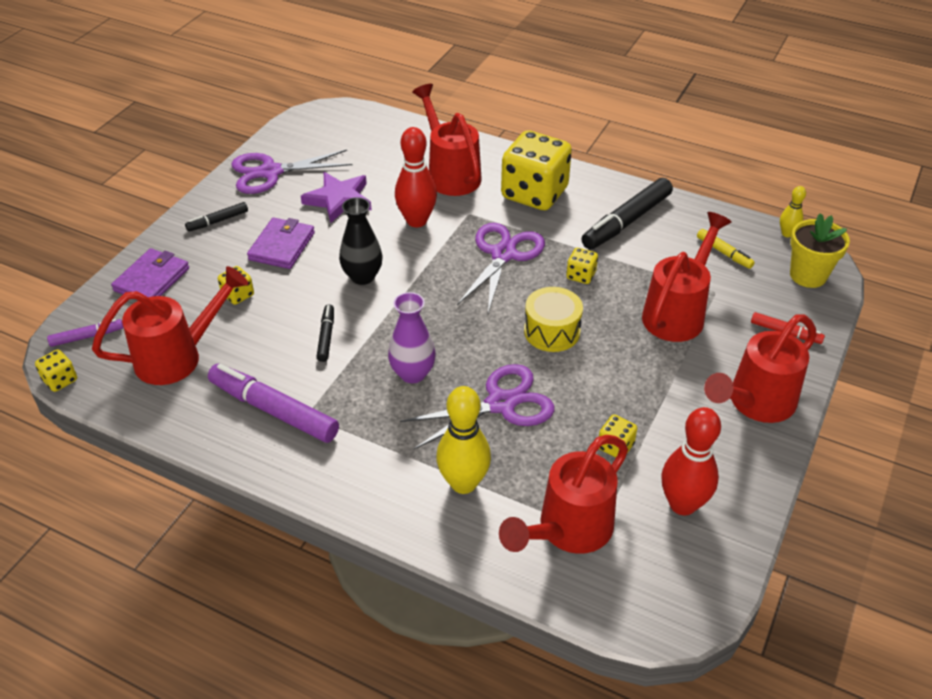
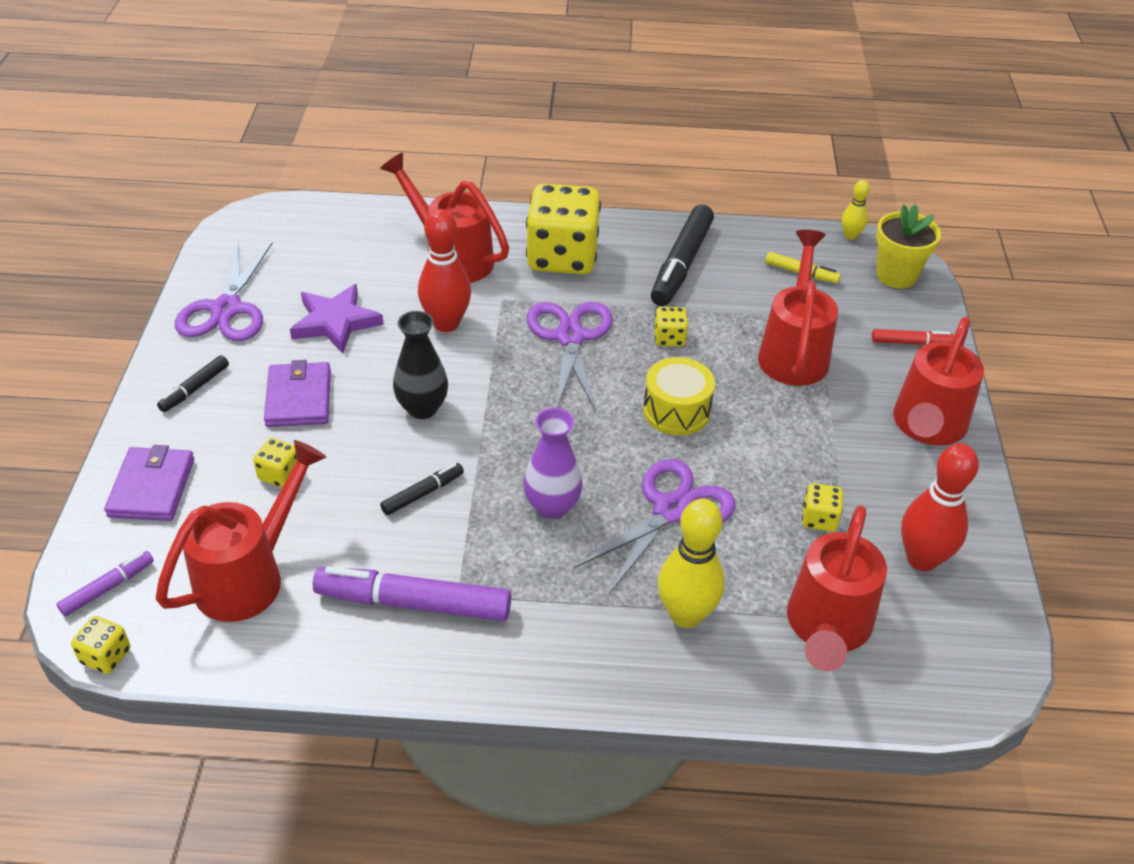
camera: 25 degrees left, 0 degrees up
(270, 172) = (226, 309): purple scissors -> purple scissors turned 45 degrees counterclockwise
(326, 336) = (423, 493): black marker -> black marker turned 75 degrees clockwise

